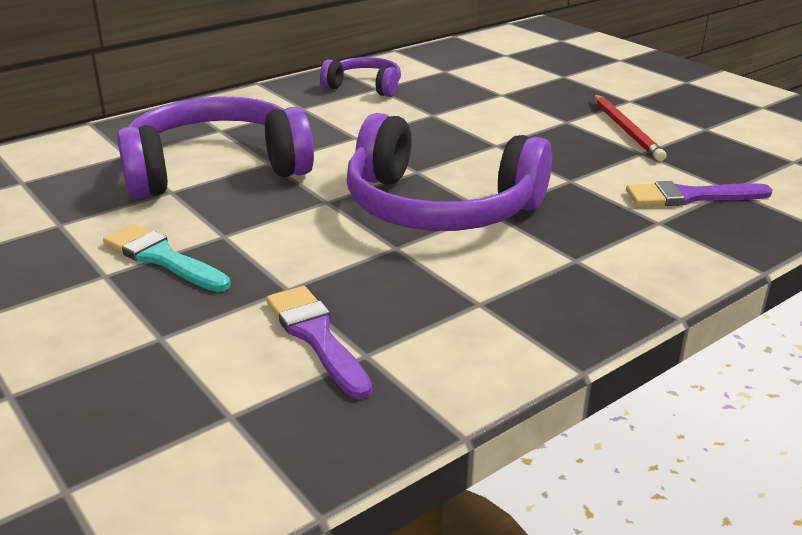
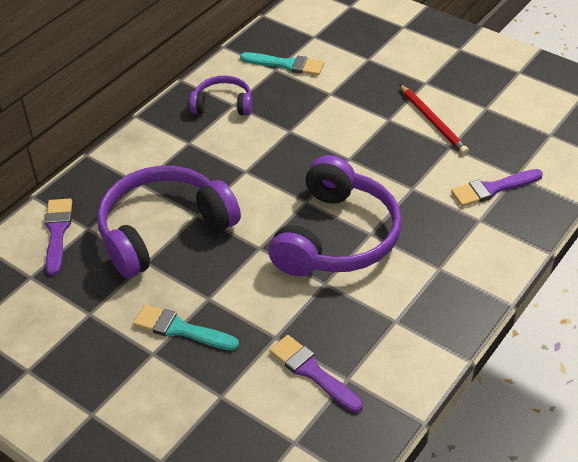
camera: 15 degrees left, 15 degrees up
(89, 152) = (57, 232): none -> purple brush
(439, 207) = (337, 237): purple headphones -> purple headphones turned 75 degrees counterclockwise
(460, 69) = (286, 65): none -> turquoise brush

